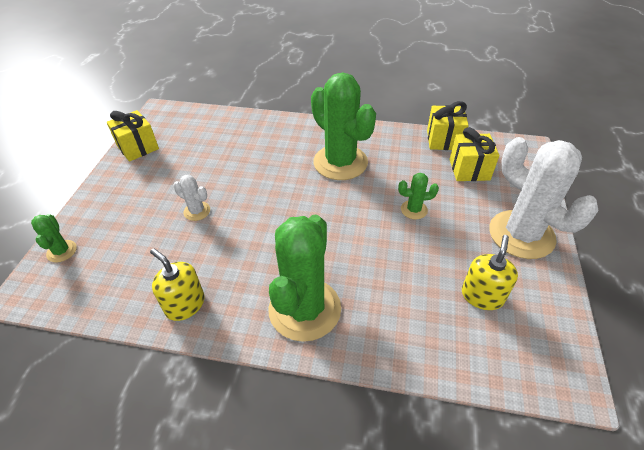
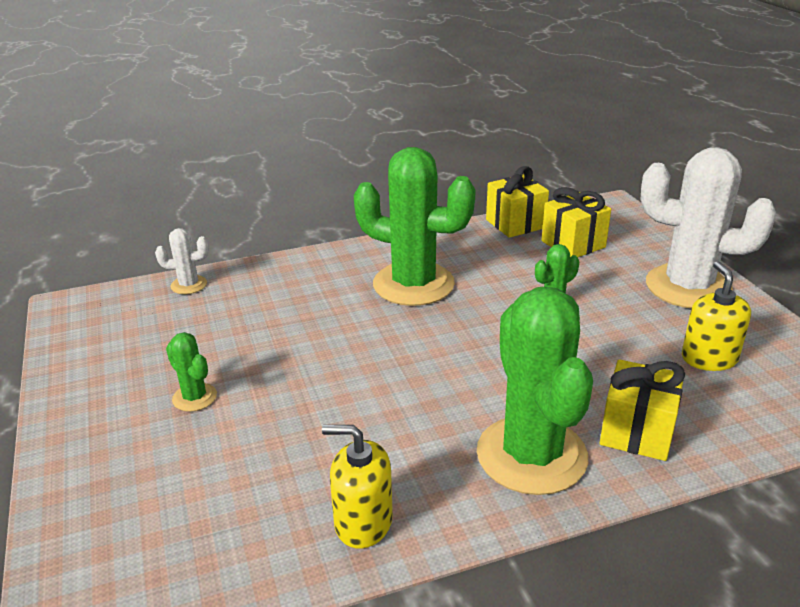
camera: 30 degrees left, 15 degrees down
(62, 251) = (77, 545): green cactus -> green cactus (194, 397)
(138, 147) = (78, 363): yellow gift -> yellow gift (637, 432)
(197, 211) = (264, 407): white cactus -> white cactus (189, 285)

